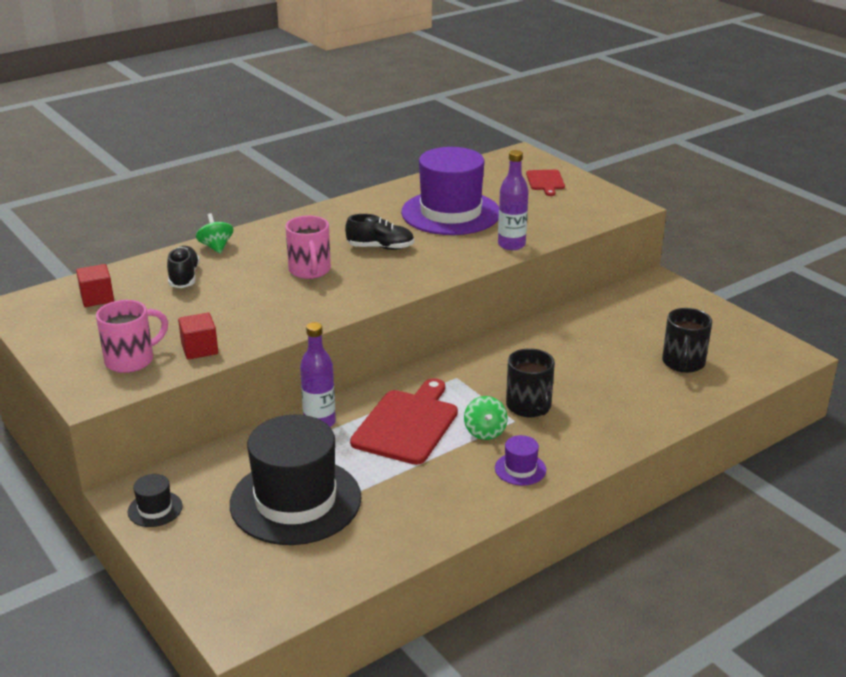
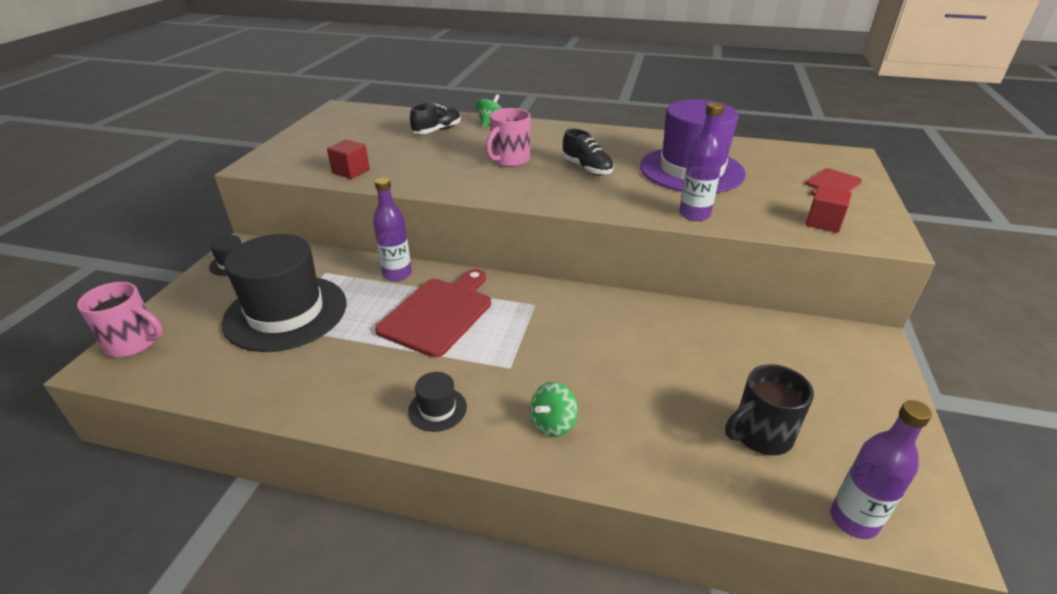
camera: 50 degrees right, 5 degrees up
(97, 298) = (376, 121): red cube -> red cube (823, 222)
(131, 360) = (312, 159): pink mug -> pink mug (134, 343)
(407, 424) = (439, 313): red cutting board -> red cutting board turned 45 degrees counterclockwise
(485, 432) = (473, 359): green spinning top -> green spinning top (553, 423)
(520, 469) = (437, 409): purple hat -> black hat
(529, 407) = (541, 365): black mug -> none
(765, 372) = (853, 520): none -> purple bottle

